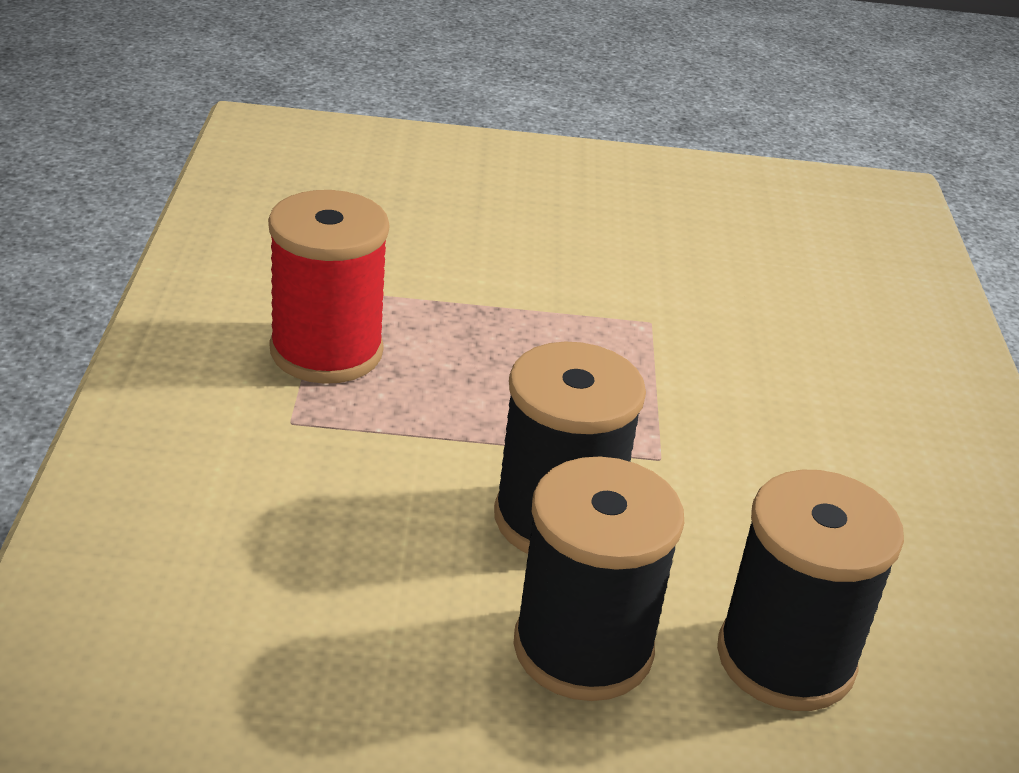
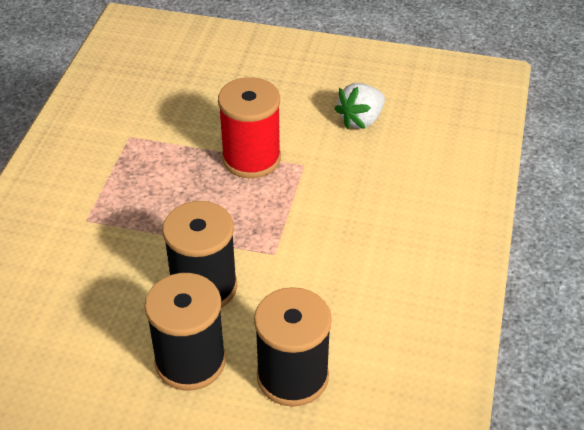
camera: 15 degrees right, 10 degrees up
(326, 351) = (117, 177): red spool -> red spool (251, 158)
(716, 255) = (361, 120): none -> white strawberry

